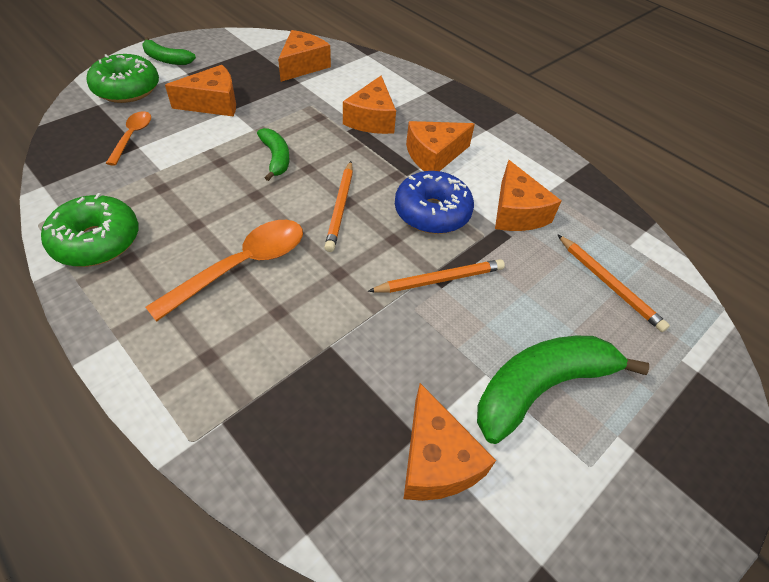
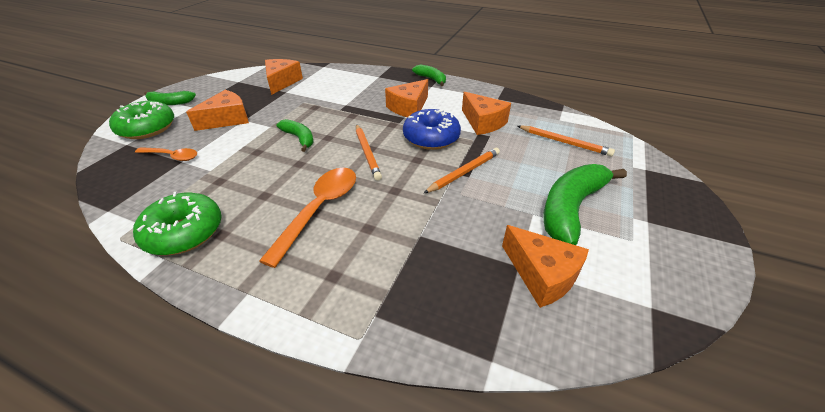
camera: 20 degrees left, 10 degrees down
(132, 137) = (172, 156): orange spoon -> orange spoon turned 120 degrees clockwise
(372, 119) = (352, 99): orange cheese -> none
(493, 118) = (431, 79): none -> green banana

